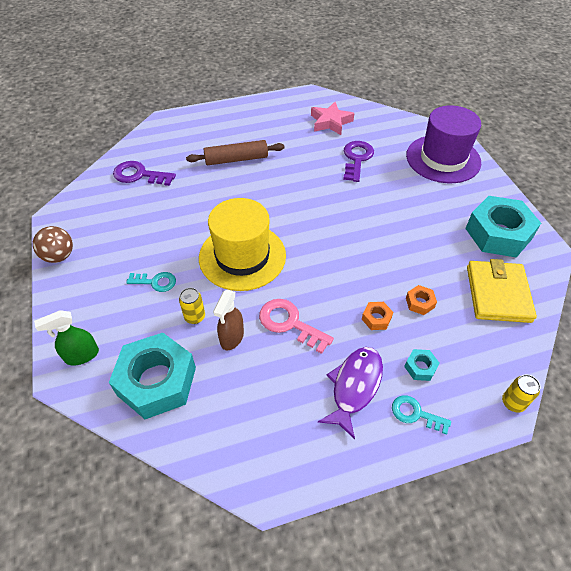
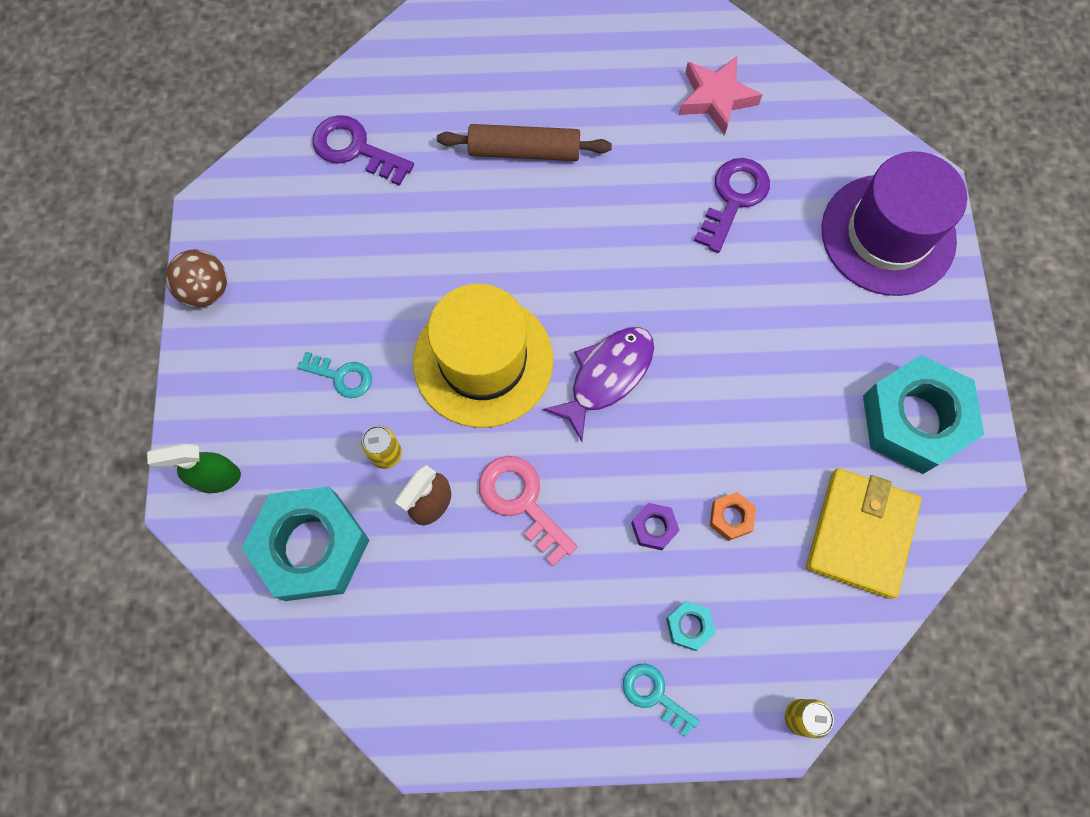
camera: 15 degrees right, 20 degrees up
(354, 386) = (583, 630): purple fish -> purple fish (607, 376)
(376, 318) = (654, 528): orange nut -> purple nut

